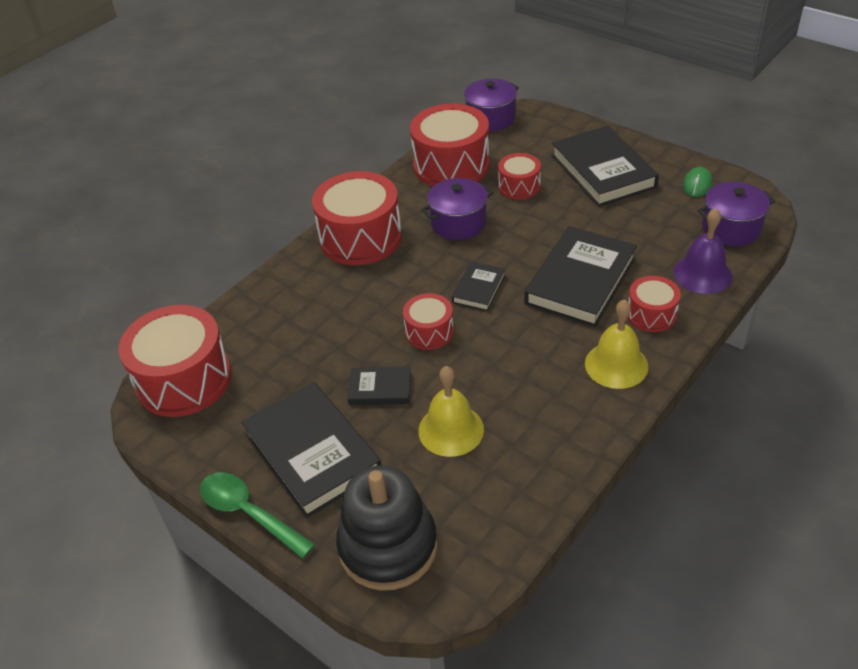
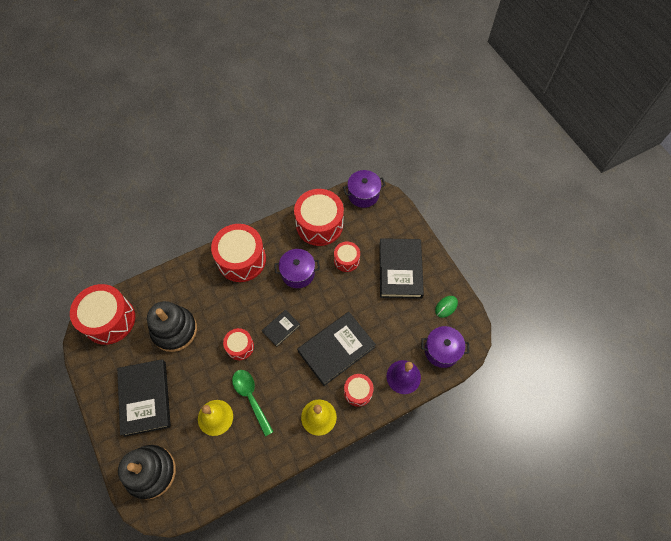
camera: 20 degrees right, 20 degrees up
(249, 513) = (101, 420): green spoon -> green spoon (251, 398)
(307, 351) = (174, 330): none -> black stacking toy
(380, 389) = (196, 373): black book -> none

